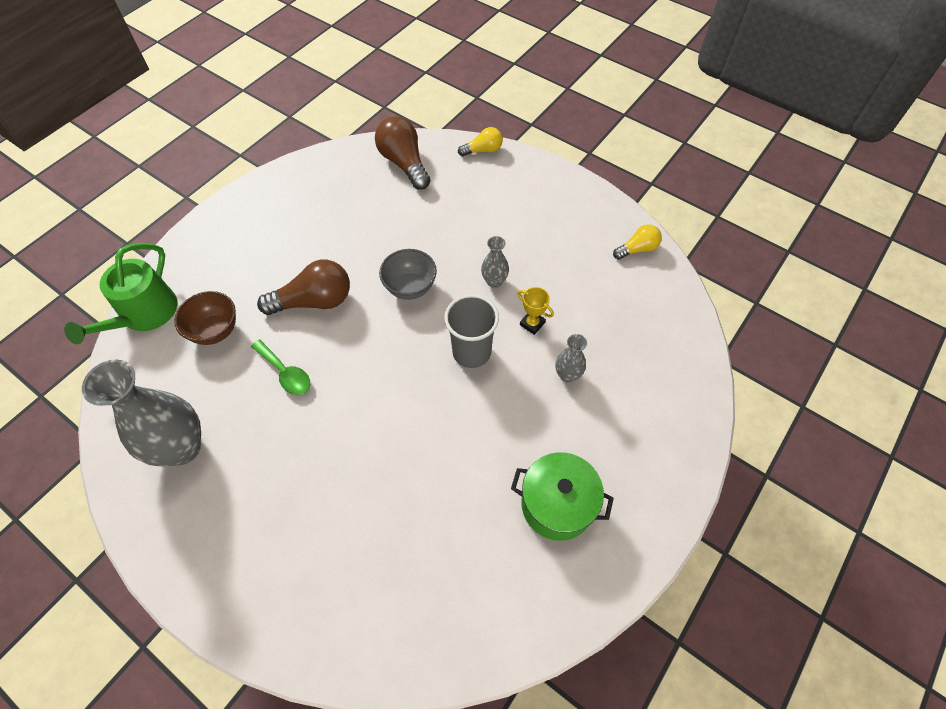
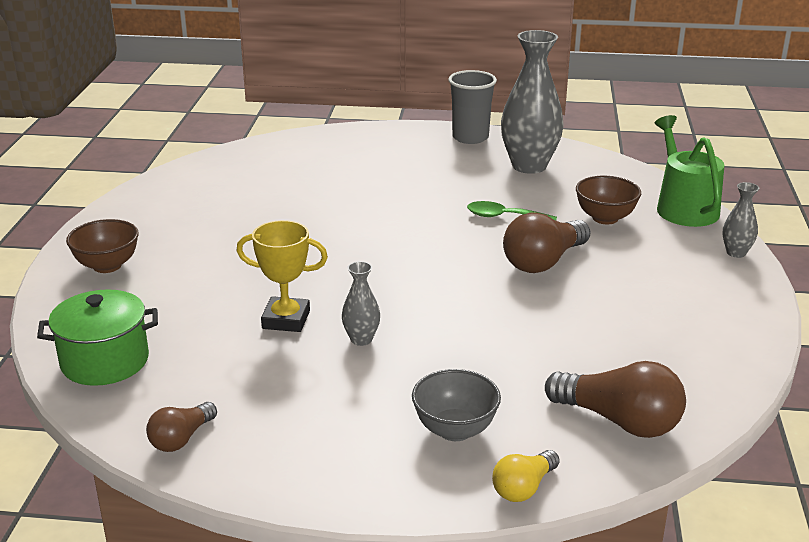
camera: 150 degrees right, 30 degrees down
(410, 287) = (455, 303): grey bowl -> grey bowl (455, 430)
(471, 352) = (337, 280): grey cup -> grey cup (470, 137)
(532, 324) = (286, 320): yellow trophy -> yellow trophy, size x1.63
(557, 504) = (186, 225): green pot -> green pot (105, 361)
(567, 375) = (219, 295): grey vase -> grey vase (736, 253)
(637, 249) = (181, 439): yellow light bulb -> brown light bulb
(646, 465) = (107, 266): none -> brown bowl

